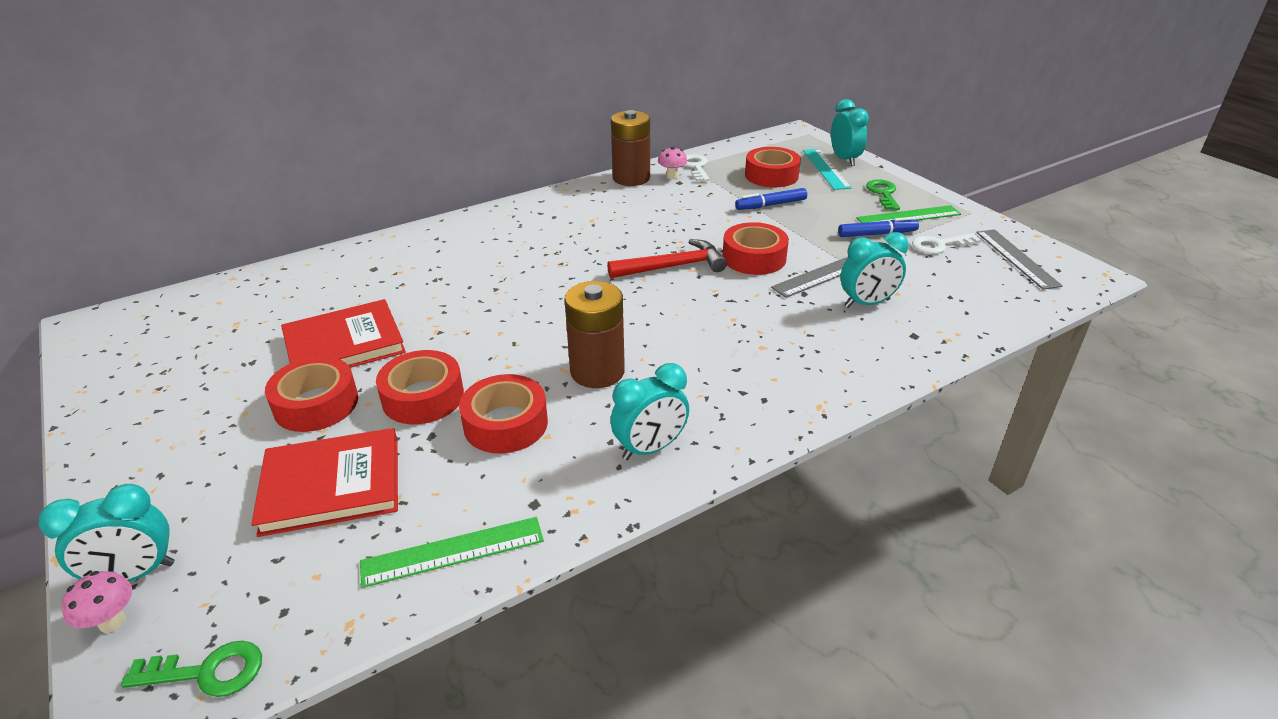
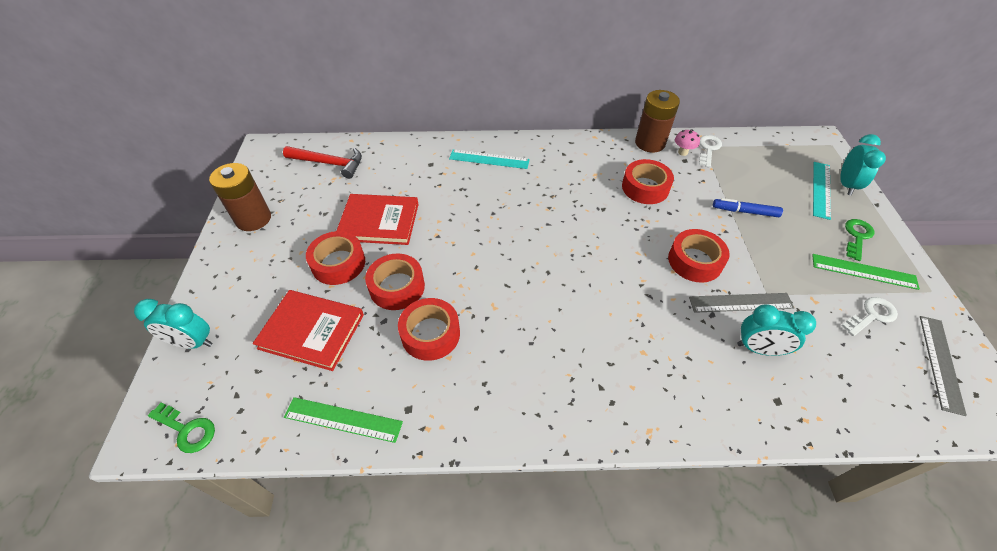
camera: 30 degrees right, 15 degrees up
(112, 621) = (168, 369): pink mushroom -> none
(450, 242) = (489, 159): none -> turquoise ruler
(597, 371) = (513, 318): brown battery -> brown battery (253, 219)
(650, 448) = (505, 404): turquoise clock -> none
(673, 266) = (626, 244): red hammer -> red hammer (329, 163)
(771, 175) = (766, 180): red tape -> red tape (645, 187)
(877, 234) = (819, 279): blue marker -> none
(939, 245) = (871, 315): white key -> white key turned 135 degrees clockwise

